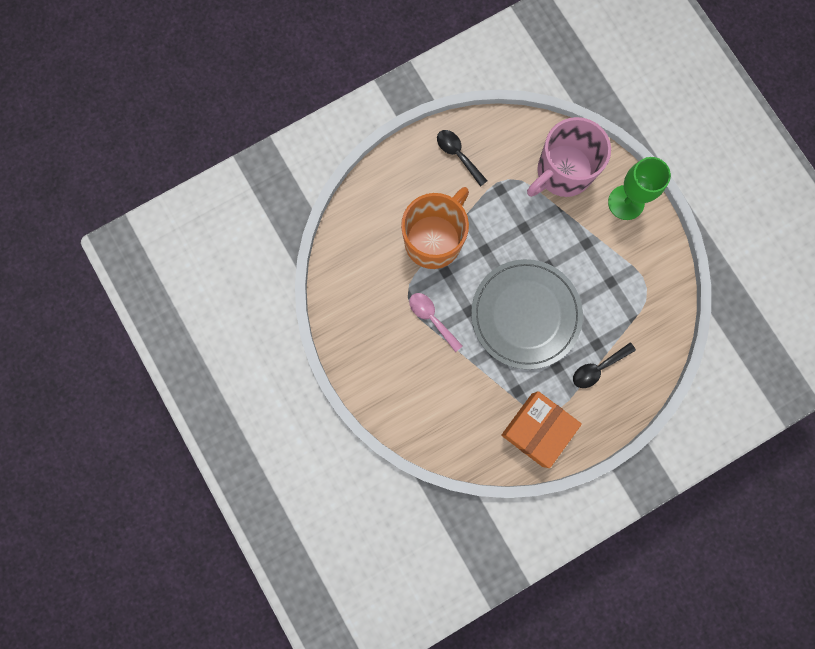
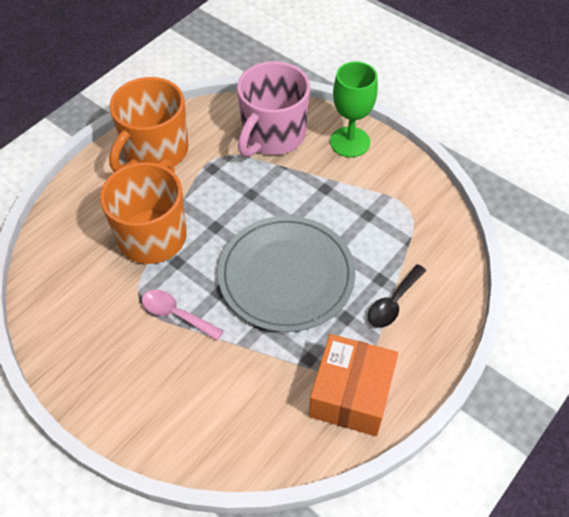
camera: 20 degrees left, 25 degrees down
(458, 155) = (155, 152): black spoon -> orange mug

